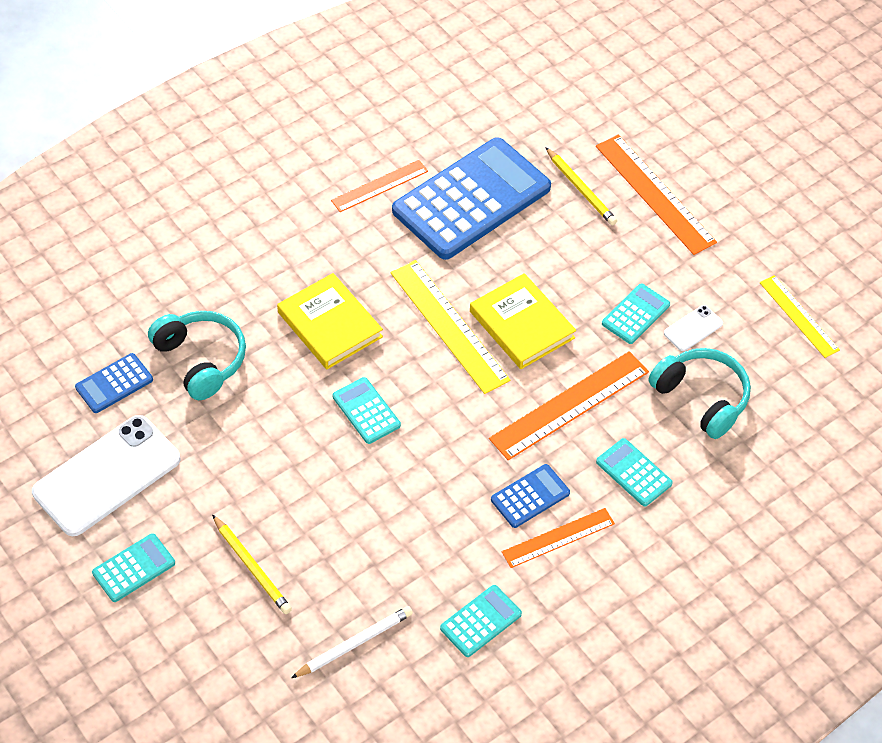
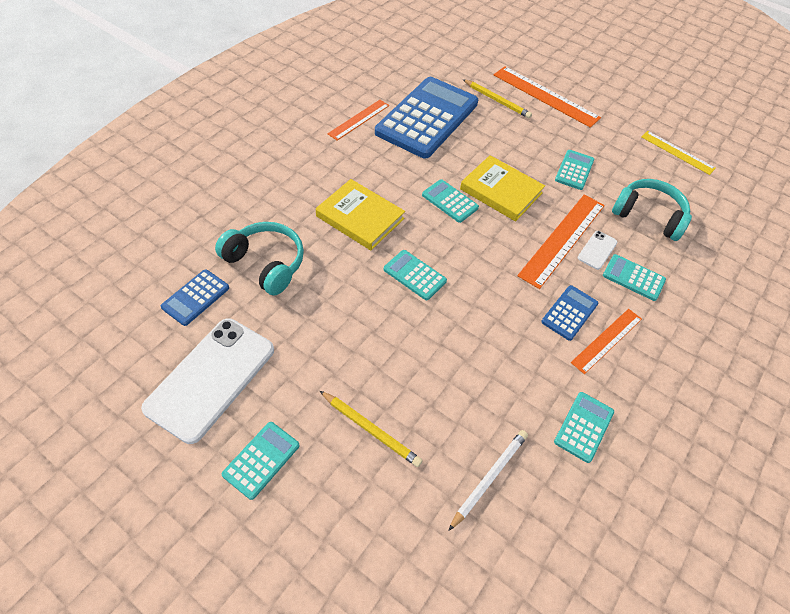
camera: 20 degrees left, 0 degrees up
(449, 325) = (449, 201): yellow ruler -> turquoise calculator
(693, 328) = (616, 172): white phone -> white phone (597, 250)

